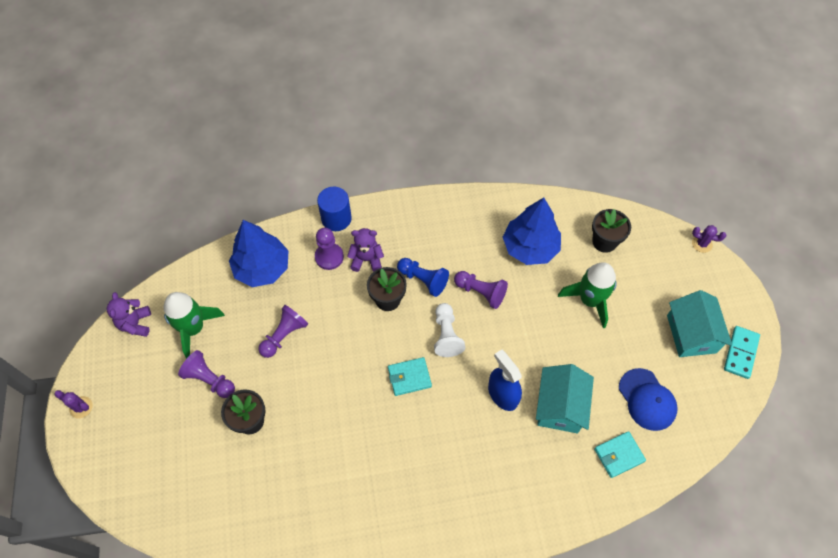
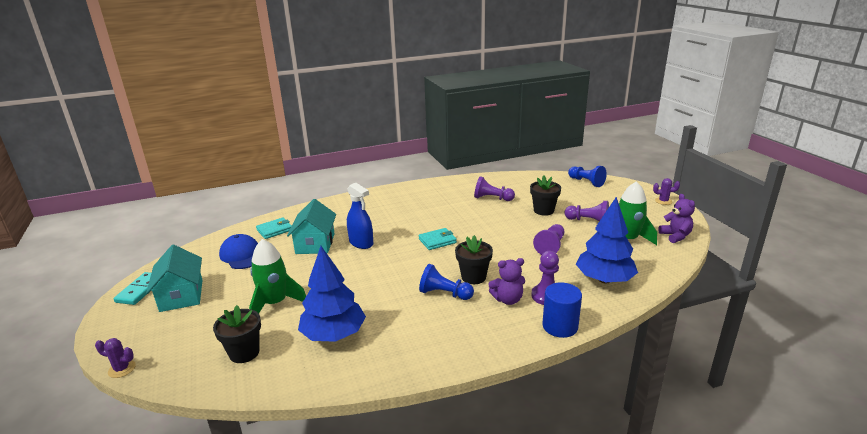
camera: 170 degrees right, 35 degrees down
(141, 495) = (586, 182): none -> blue pawn
(446, 335) = (413, 264): white pawn -> none
(481, 292) = (385, 293): purple pawn -> purple pawn (492, 198)

